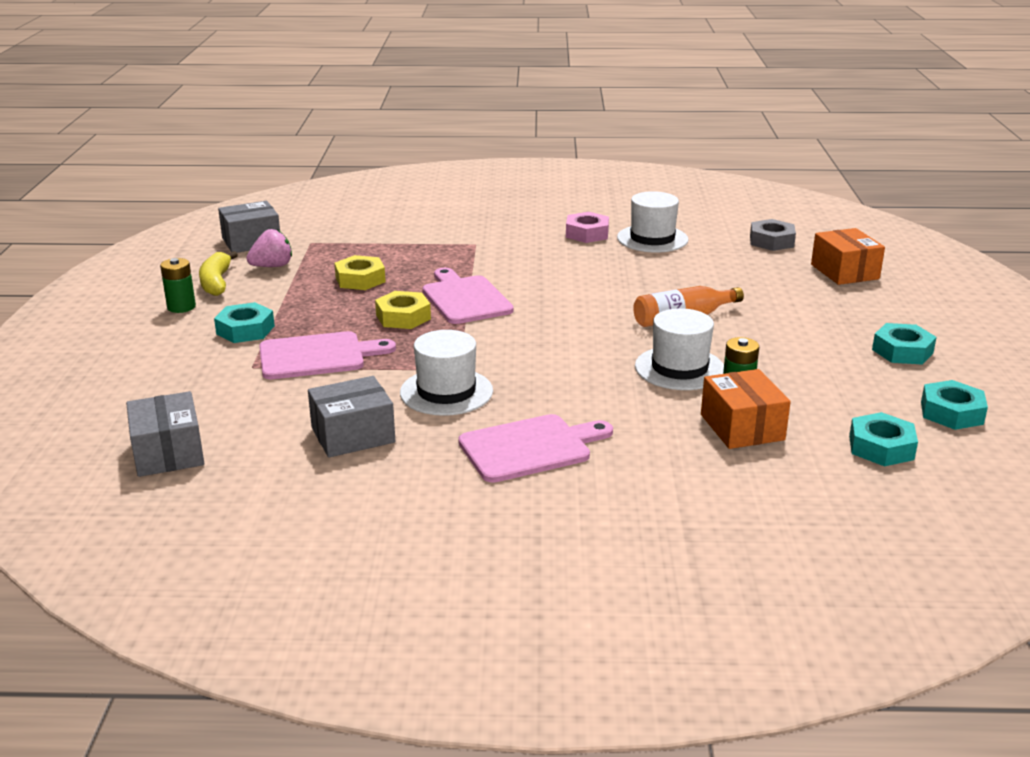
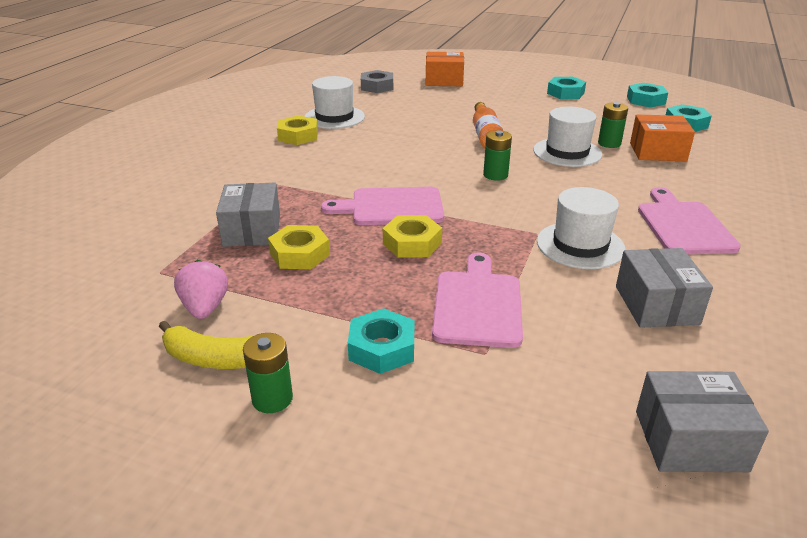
camera: 70 degrees left, 5 degrees up
(251, 242) = (104, 316): grey box -> grey box (252, 230)
(576, 335) = (495, 175): none -> green battery
(587, 233) = (298, 136): pink nut -> yellow nut

